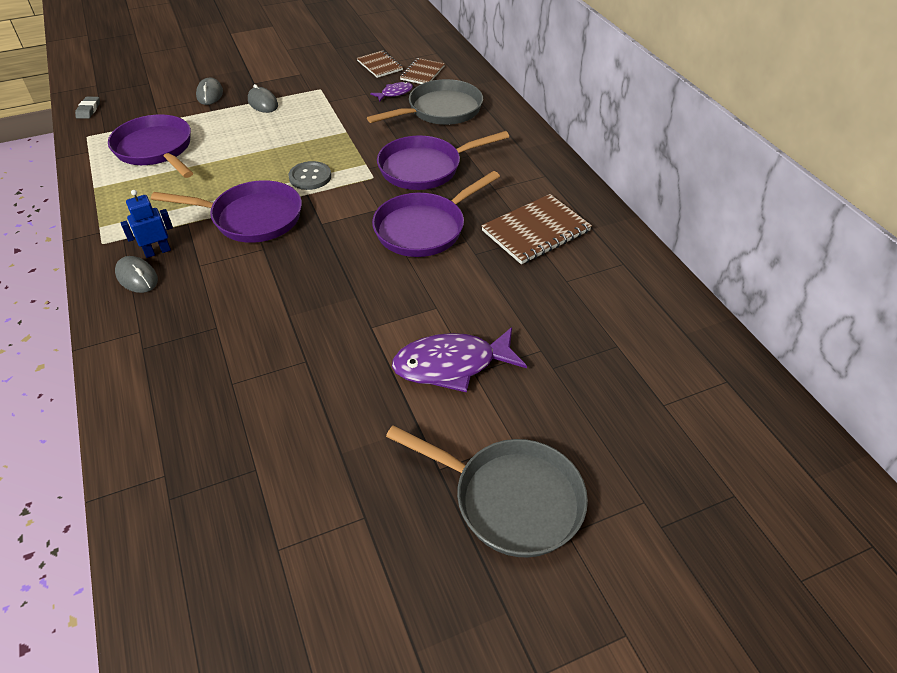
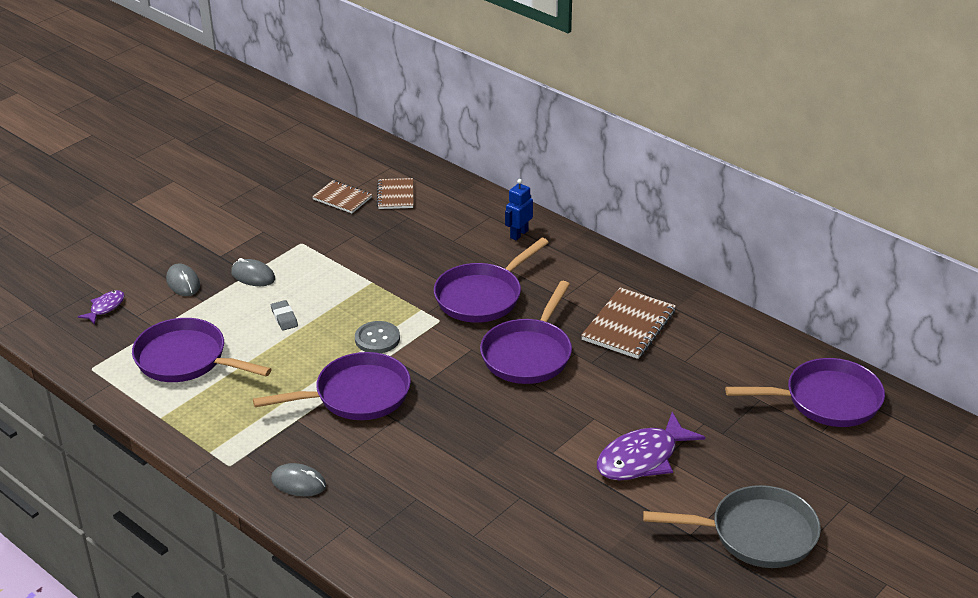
camera: 25 degrees left, 10 degrees down
(88, 110) = (59, 339): grey eraser -> grey eraser (284, 318)
(157, 251) = (294, 455): blue robot -> blue robot (519, 234)
(394, 93) = (385, 226): purple fish -> purple fish (105, 307)
(440, 110) = (449, 232): grey pan -> none
(691, 372) = (826, 400): none -> purple pan

